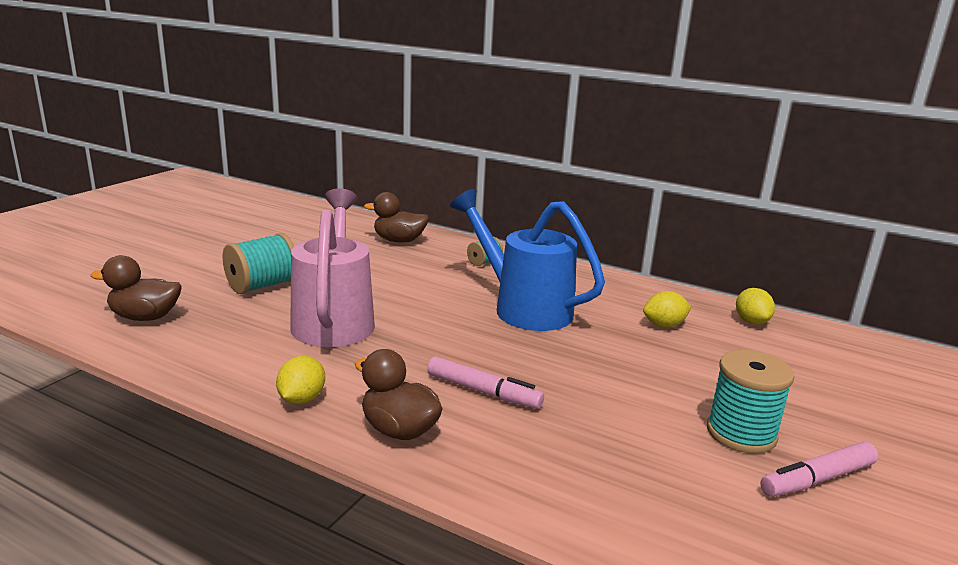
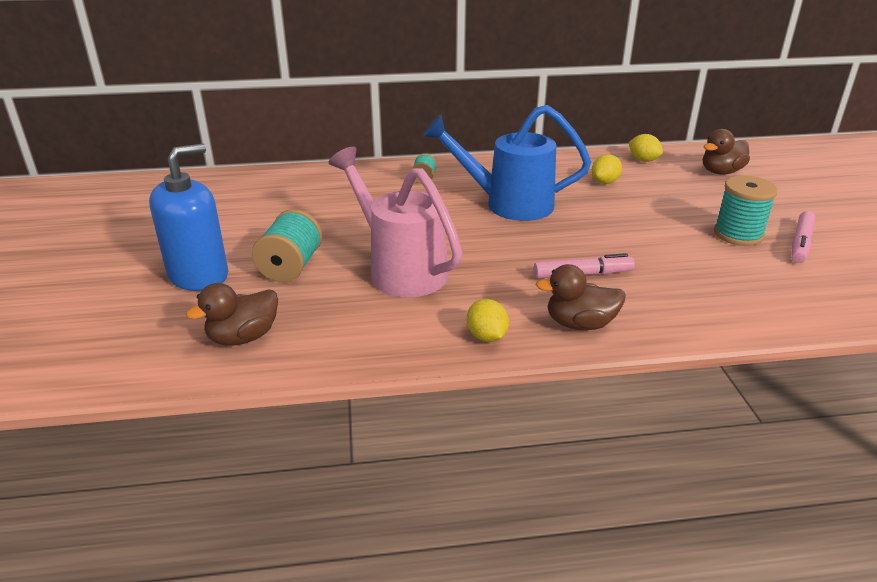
camera: 35 degrees left, 10 degrees up
(197, 267) = (199, 275): none -> blue soap dispenser
(399, 241) = (329, 184): brown duck -> brown duck (721, 172)

